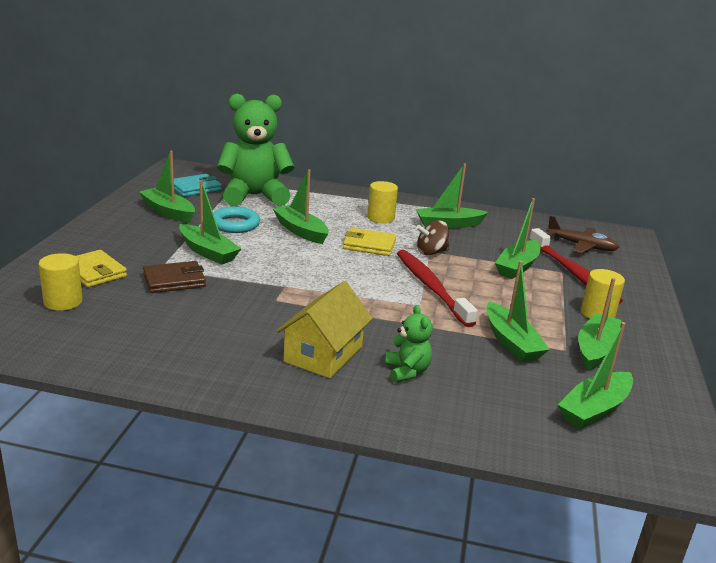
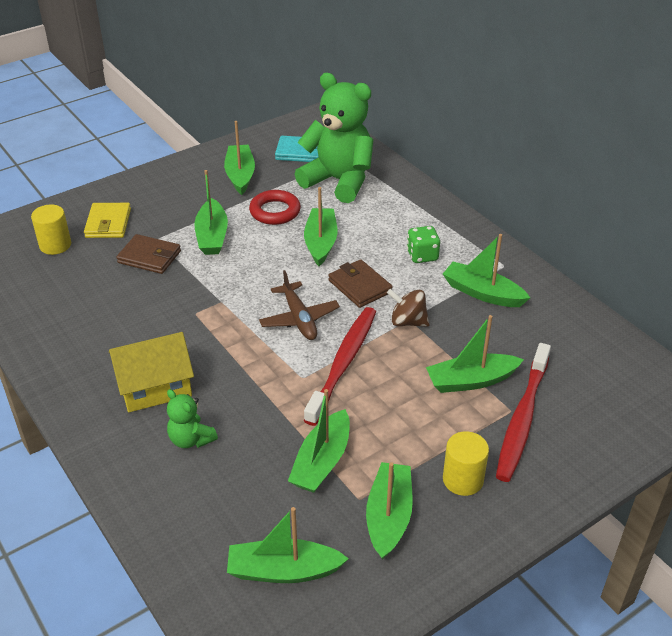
camera: 45 degrees right, 15 degrees up
(235, 224) = (275, 211): turquoise ring -> red ring
(369, 245) = (360, 286): yellow wallet -> brown wallet
(380, 218) = (422, 256): yellow cylinder -> green dice
(407, 371) = (191, 439): green teddy bear -> green teddy bear turned 105 degrees clockwise
(581, 246) = (597, 389): brown plane -> brown plane (299, 318)
(596, 350) = (388, 516): green boat -> green boat turned 60 degrees counterclockwise

